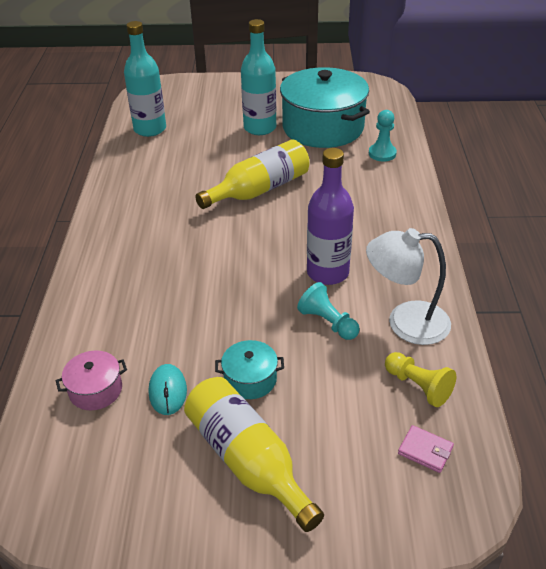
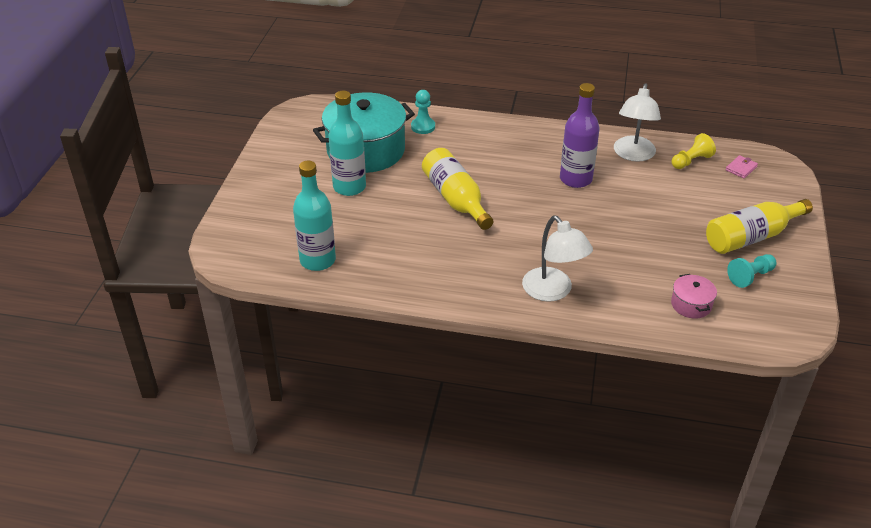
camera: 80 degrees left, 0 degrees up
(115, 270) = (553, 291): none -> white lamp
(168, 391) = (693, 268): turquoise mouse -> none
(250, 379) = (683, 229): turquoise pot -> none
(328, 322) = (630, 187): turquoise pawn -> turquoise pawn (750, 276)

